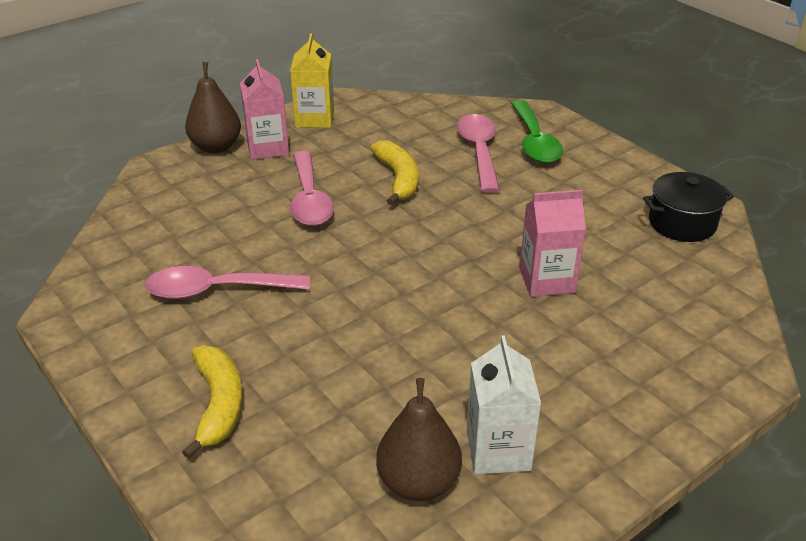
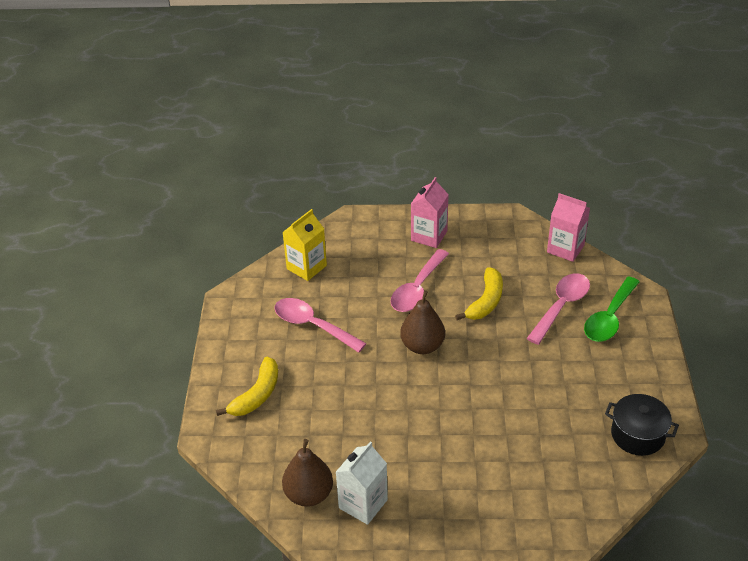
camera: 40 degrees right, 5 degrees up
(216, 147) = (399, 220): brown pear -> brown pear (422, 346)
(314, 119) = (480, 225): yellow carton -> yellow carton (306, 267)
(547, 280) = (500, 423): pink carton -> pink carton (565, 249)

